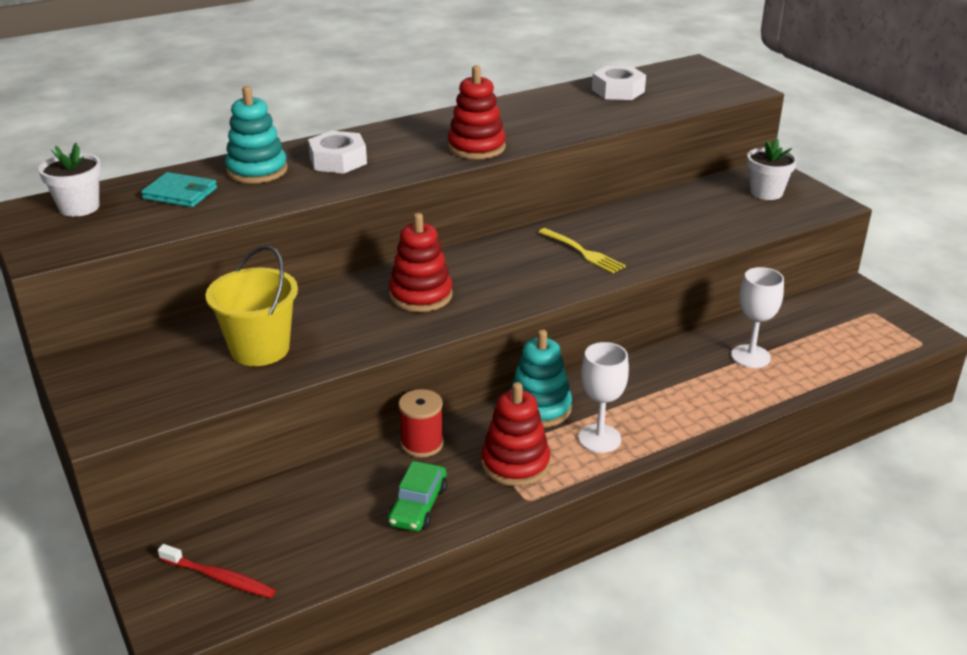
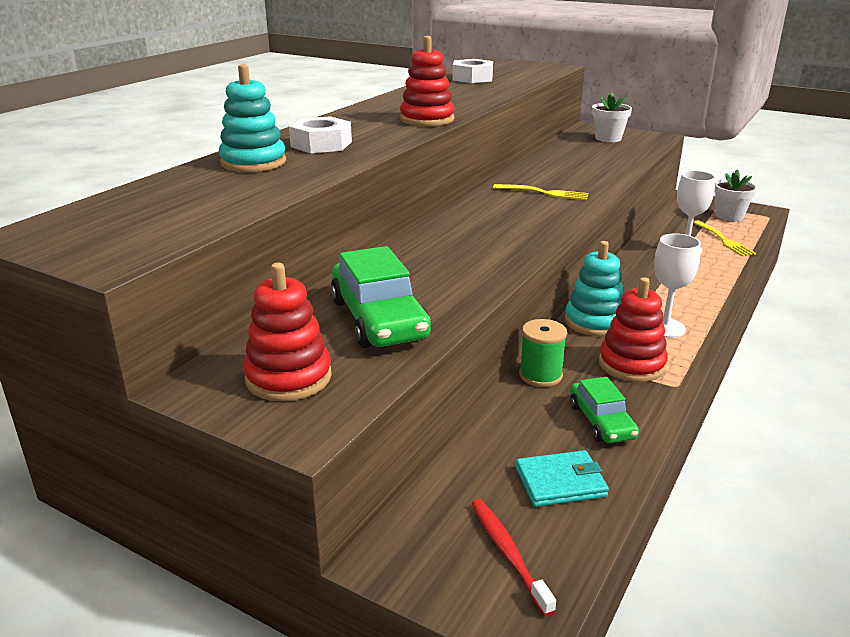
camera: 30 degrees left, 5 degrees down
(79, 207) = (95, 220): white flower pot -> white flower pot (729, 216)
(180, 193) = (199, 190): turquoise wallet -> turquoise wallet (560, 482)
(219, 577) = (508, 554): red toothbrush -> red toothbrush turned 105 degrees counterclockwise
(260, 349) = (378, 319): yellow bucket -> green car
(421, 295) = (464, 246): red stacking toy -> red stacking toy (288, 377)
(422, 444) = (540, 375): red spool -> green spool
(815, 358) = (723, 240): none -> yellow fork

